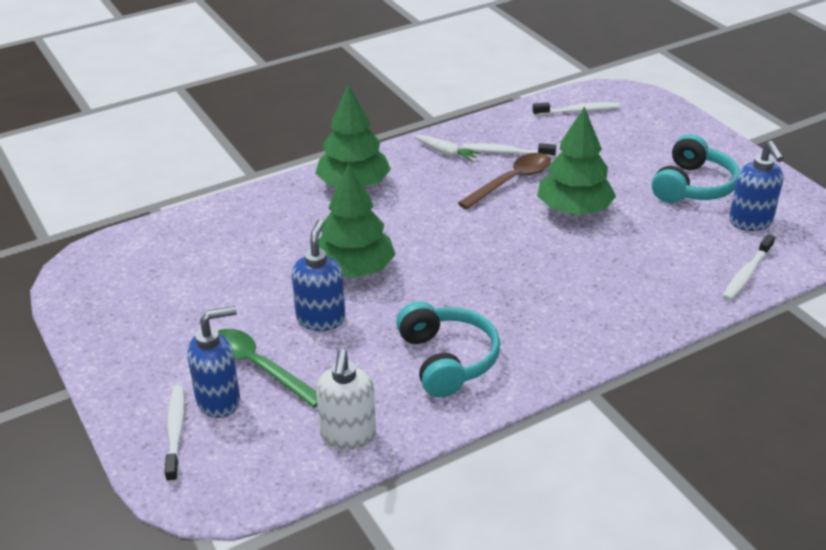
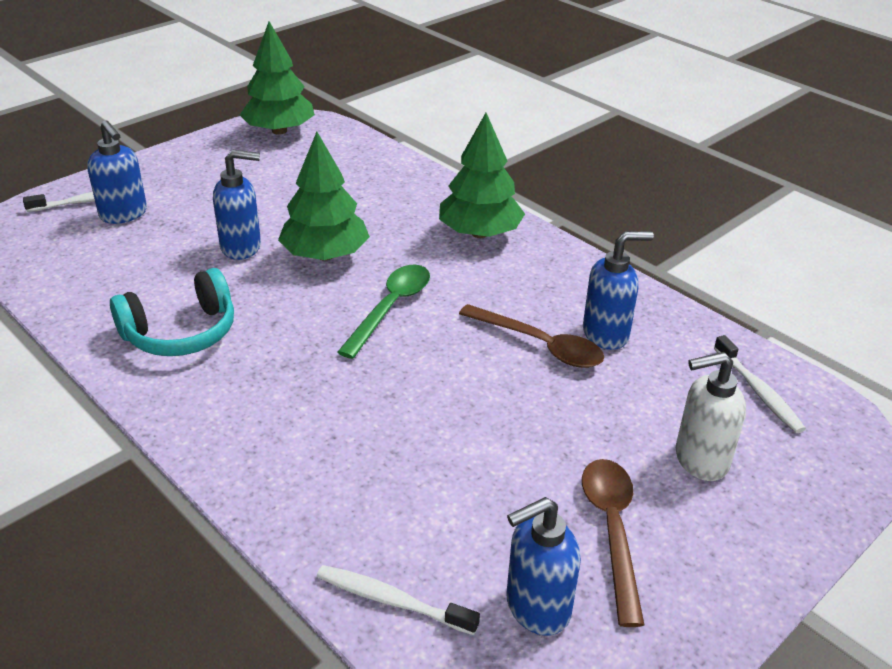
camera: 75 degrees right, 0 degrees up
(258, 367) = (169, 225): green spoon -> green spoon (390, 308)
(348, 436) = (71, 287): white soap dispenser -> white soap dispenser (700, 460)
(446, 153) = (579, 287): white carrot -> none
(506, 152) = (606, 334): white toothbrush -> blue soap dispenser
(574, 210) = (495, 405): green tree -> green tree (279, 131)
(693, 186) = (612, 530): turquoise headphones -> brown spoon

